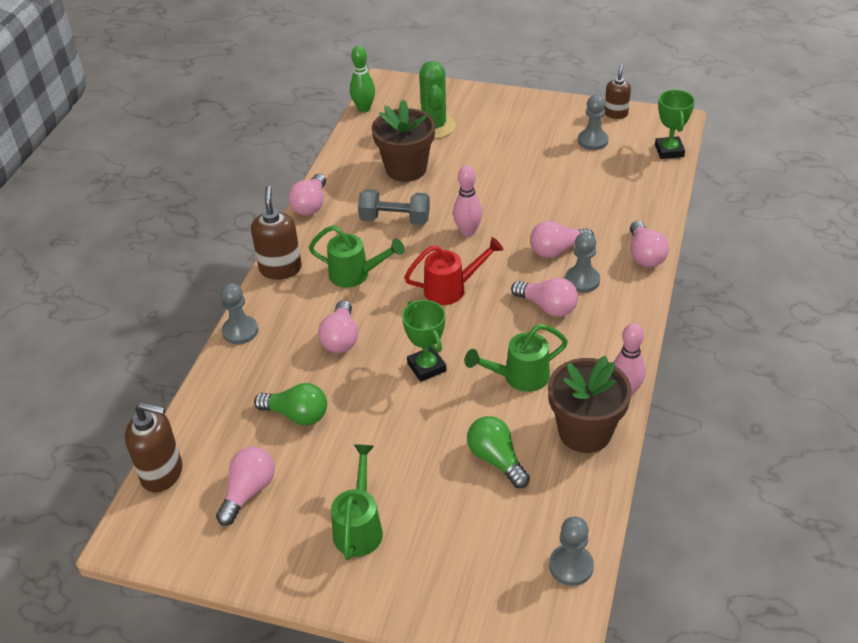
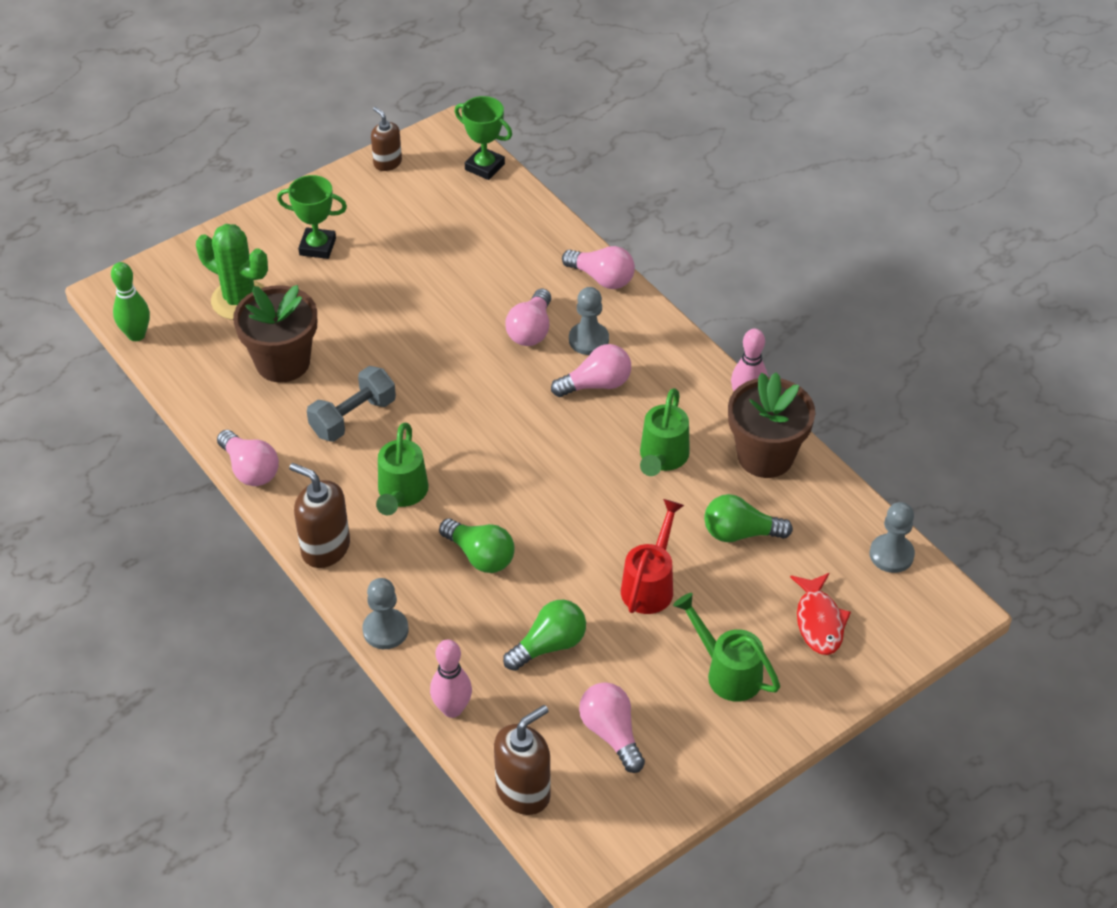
camera: 55 degrees left, 5 degrees up
(341, 338) = (480, 556): pink light bulb -> green light bulb
(355, 275) = (401, 494): green watering can -> green watering can turned 135 degrees clockwise
(426, 367) = (584, 514): green trophy -> green trophy (317, 247)
(451, 289) = (500, 435): red watering can -> red watering can (650, 584)
(458, 556) = (819, 621): none -> red fish
(467, 231) = (433, 375): pink bowling pin -> pink bowling pin (452, 709)
(592, 141) = (407, 205): grey pawn -> none

